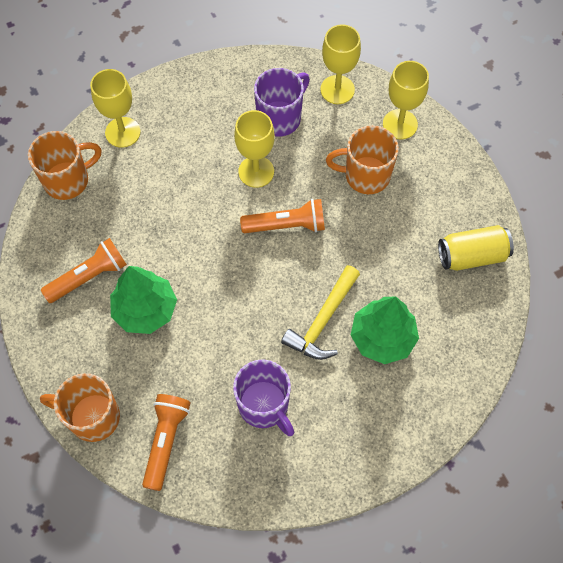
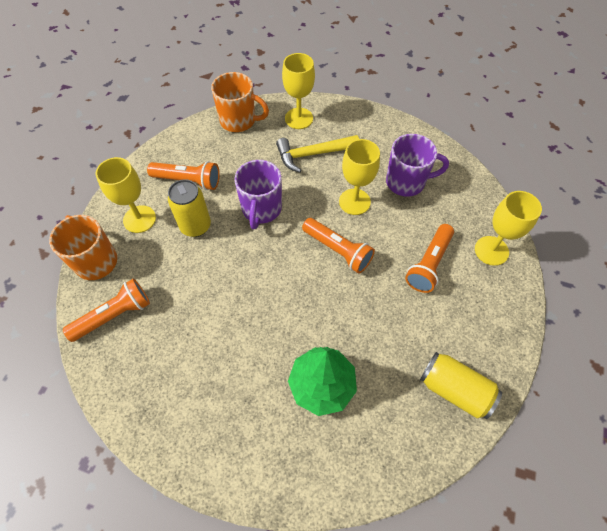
camera: 45 degrees right, 5 degrees down
(145, 310) = (195, 226): green tree -> yellow can
(264, 406) = (194, 352): purple mug -> purple mug (261, 209)
(323, 321) = (293, 333): yellow hammer -> yellow hammer (313, 154)
(337, 90) = (466, 194): yellow goblet -> yellow goblet (139, 219)
(365, 175) = (429, 264): orange mug -> orange flashlight

